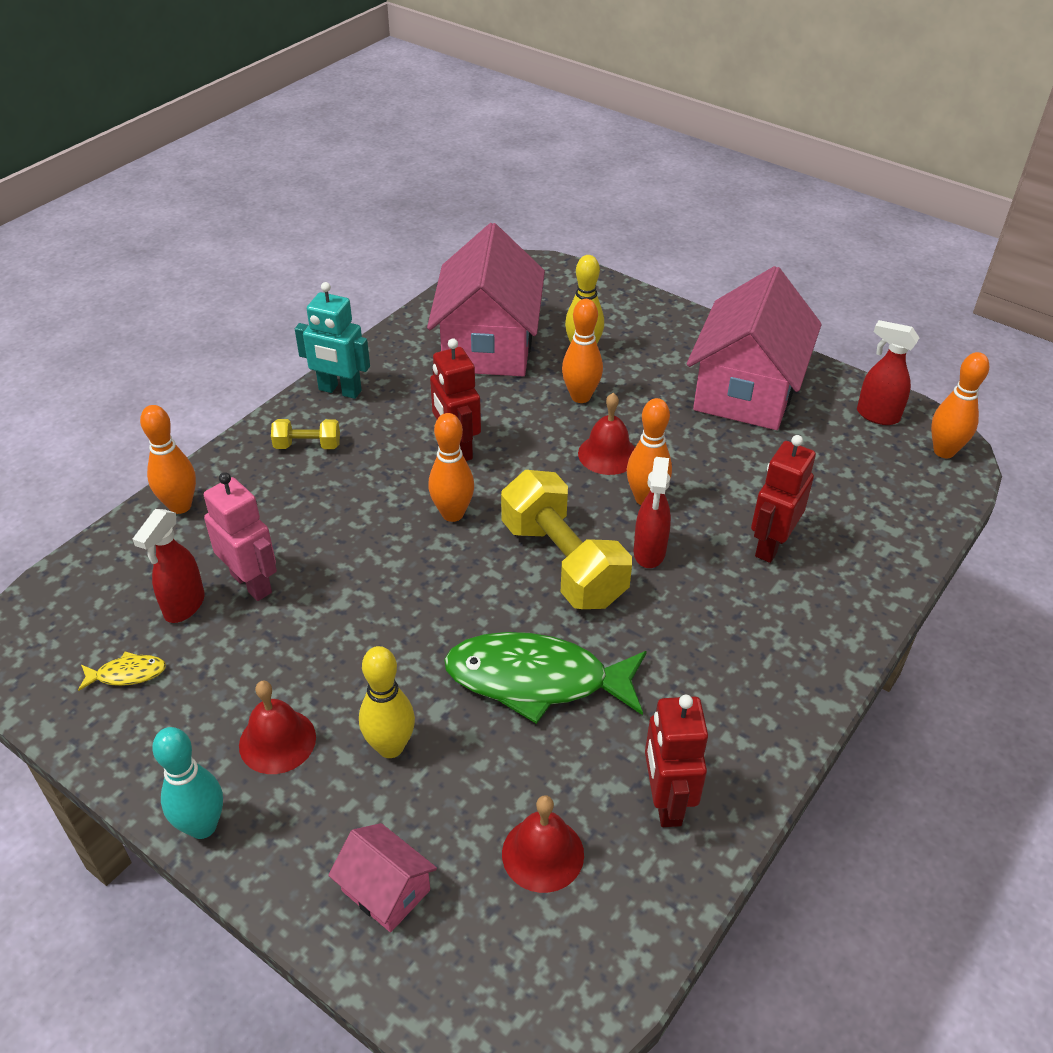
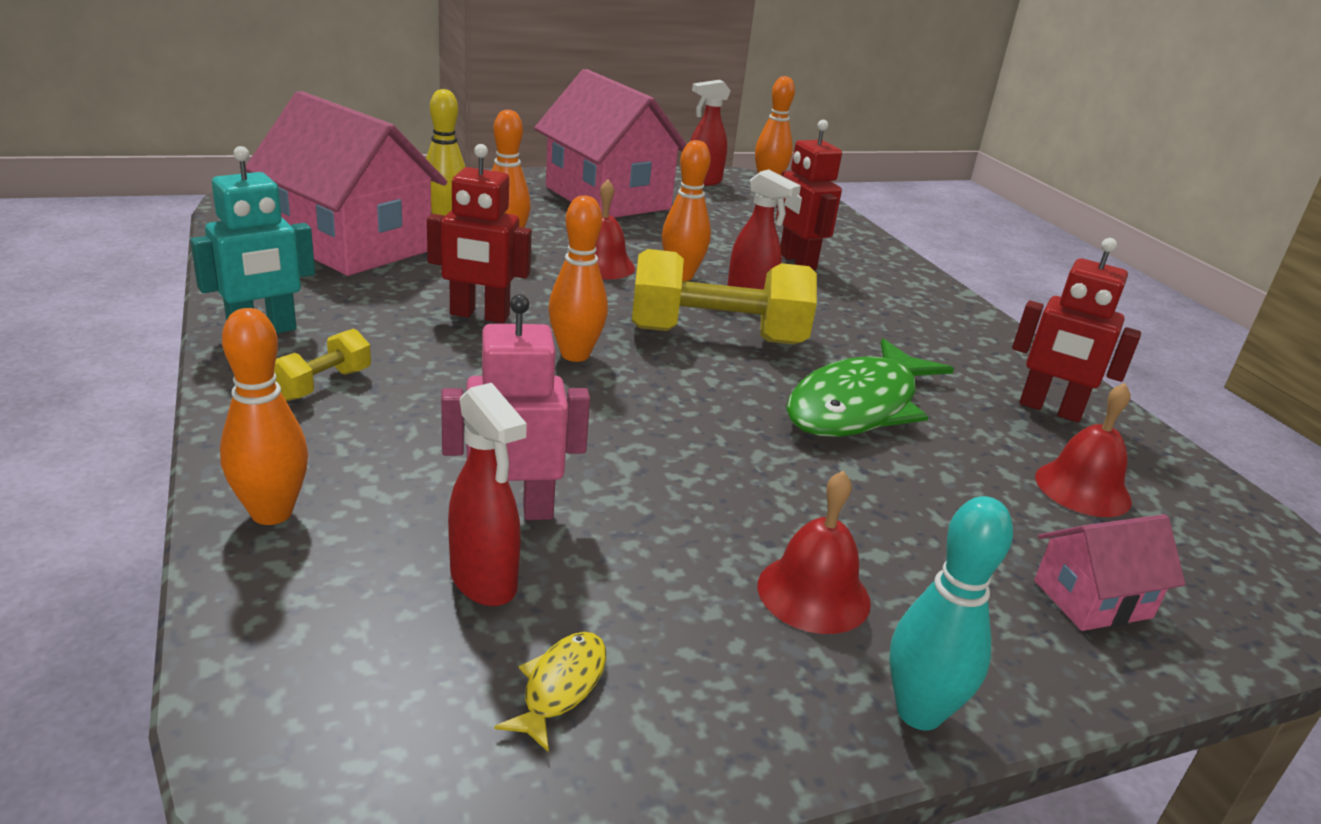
camera: 60 degrees left, 15 degrees down
(390, 747) = (884, 518): yellow bowling pin -> none

